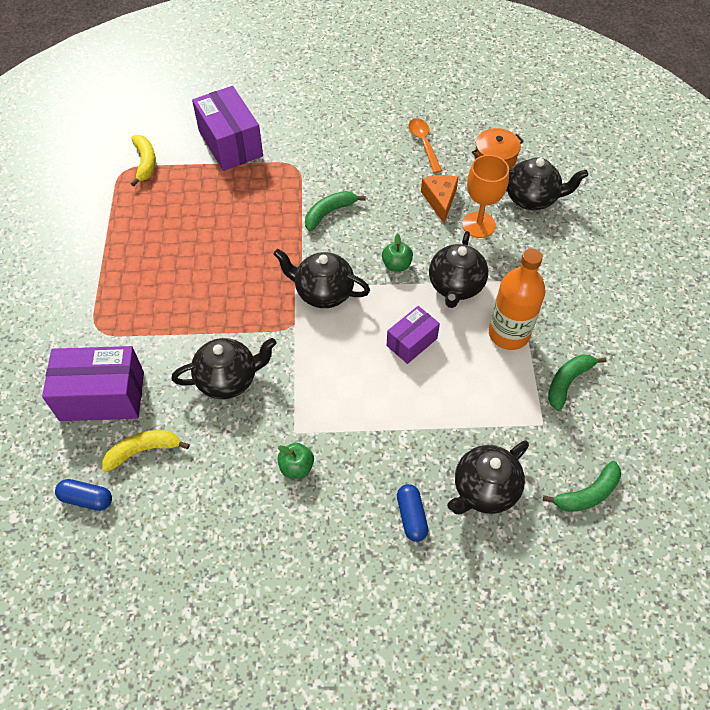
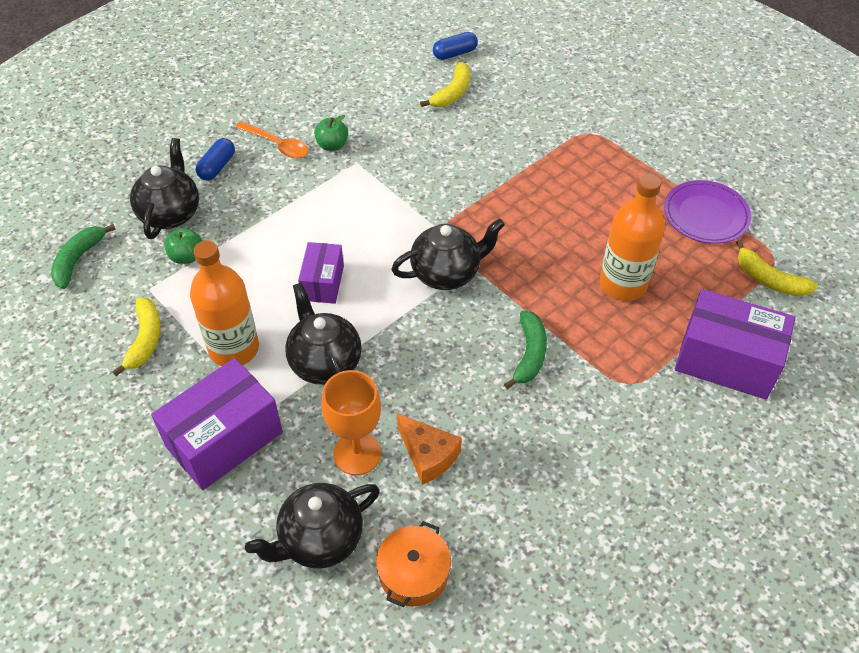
camera: 140 degrees right, 5 degrees down
(102, 396) = (524, 101): purple box -> purple box (224, 439)
(119, 219) = (706, 215): none -> purple plate
(227, 214) = (623, 284): none -> orange bottle
(228, 379) = (447, 163): black teapot -> none
(396, 265) = (404, 345): green apple -> green apple (186, 256)
(411, 516) = (217, 167): blue capsule -> blue capsule turned 75 degrees clockwise
(423, 144) = (522, 528): orange spoon -> orange spoon (277, 145)
(568, 382) = (145, 339): green banana -> yellow banana

